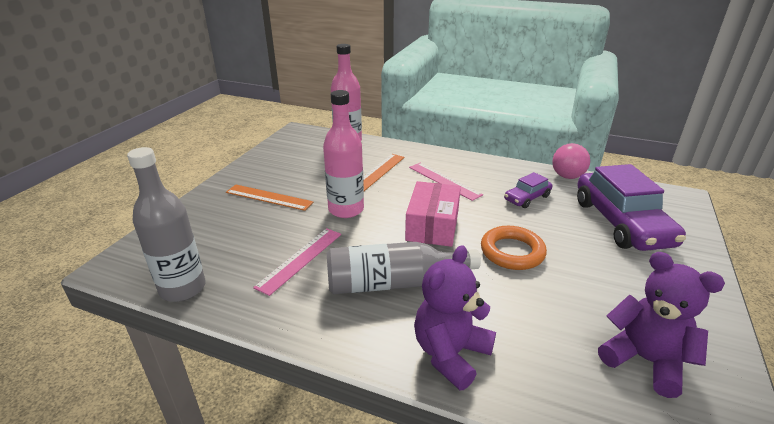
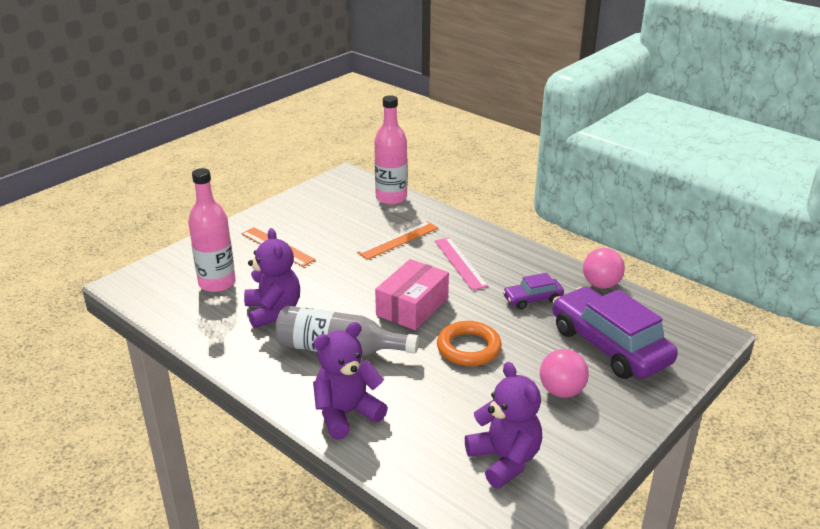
camera: 20 degrees right, 0 degrees up
(183, 288) = (168, 314): grey bottle -> none
(300, 259) = (273, 311): pink ruler -> purple teddy bear
(346, 209) = (341, 274): pink bottle -> pink bottle (217, 283)
(621, 223) = (609, 346): purple car -> purple car turned 135 degrees clockwise
(624, 272) = (561, 391): none -> pink ball

